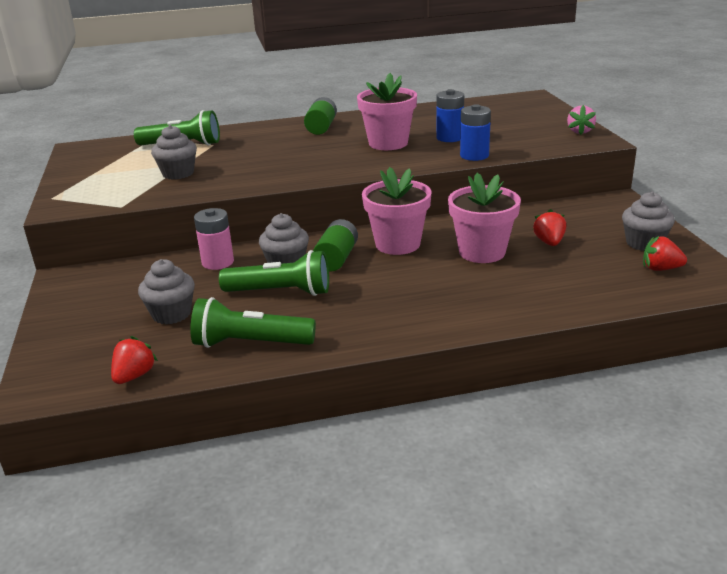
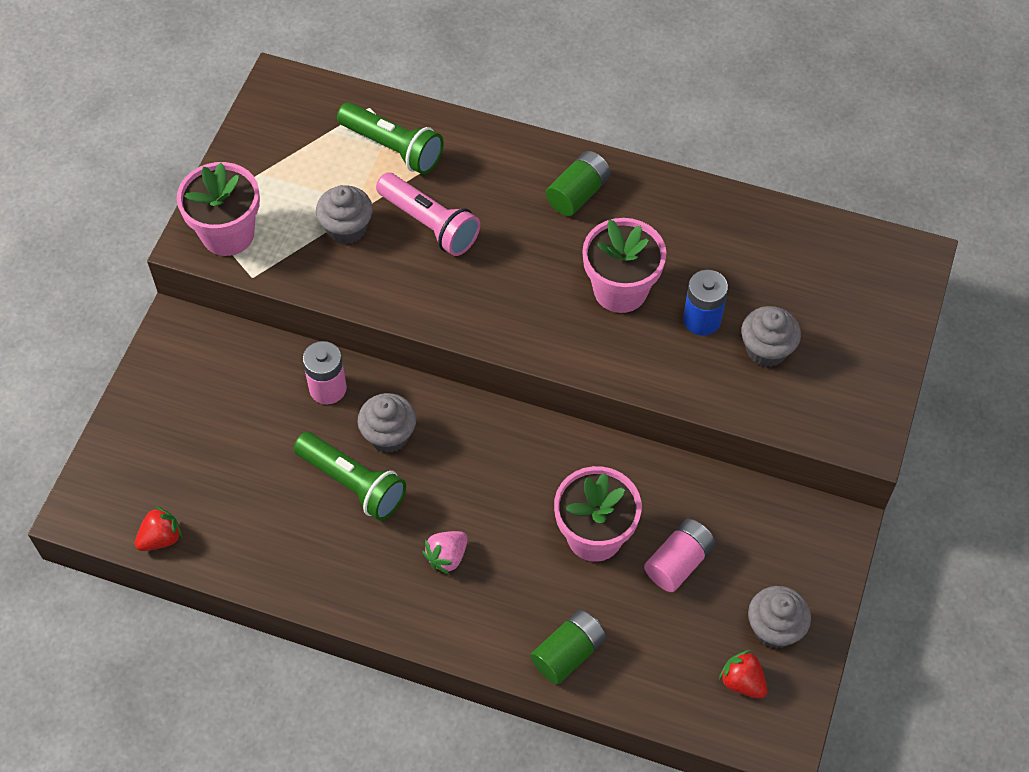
camera: 30 degrees right, 30 degrees up
(171, 314) = (237, 459): grey cupcake -> grey cupcake (766, 349)
(236, 158) = (429, 224): none -> pink flashlight
(250, 343) = (277, 551): green flashlight -> none
(336, 258) = (444, 455): green battery -> green battery (568, 653)
(397, 244) = (523, 465): pink flower pot -> pink flower pot (228, 234)
(474, 156) = (689, 386): blue battery -> none
(549, 242) = (678, 562): red strawberry -> pink battery
(580, 131) = (870, 401): pink strawberry -> pink strawberry (447, 557)

